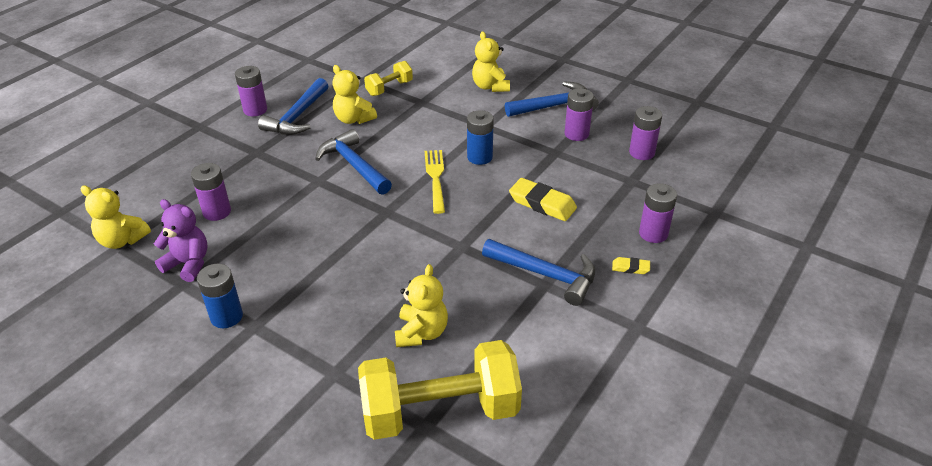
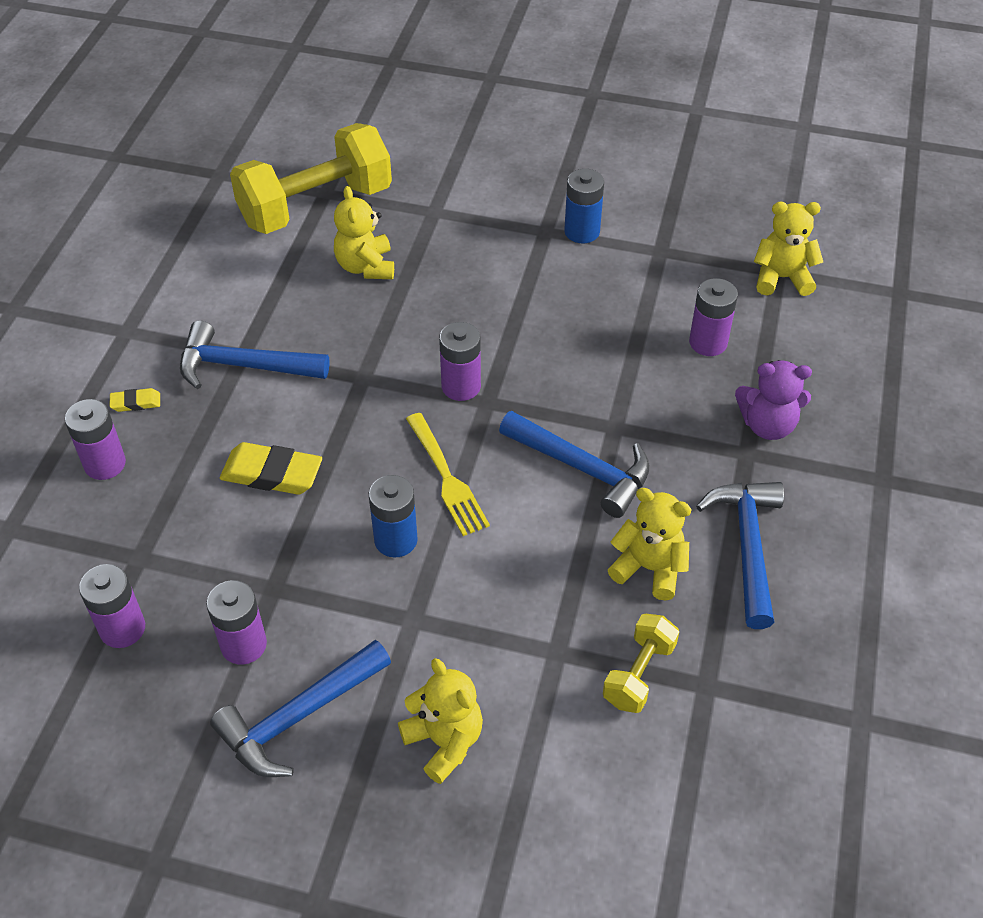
camera: 160 degrees right, 10 degrees up
(188, 264) = (676, 272): purple teddy bear -> purple teddy bear (767, 425)
(255, 110) = (830, 541): purple battery -> purple battery (461, 386)

